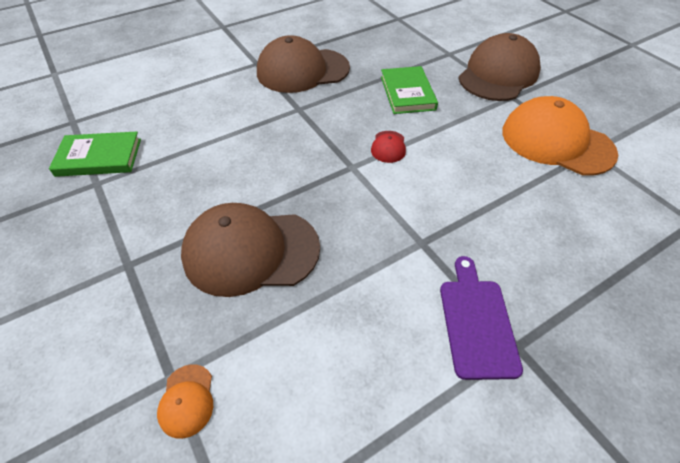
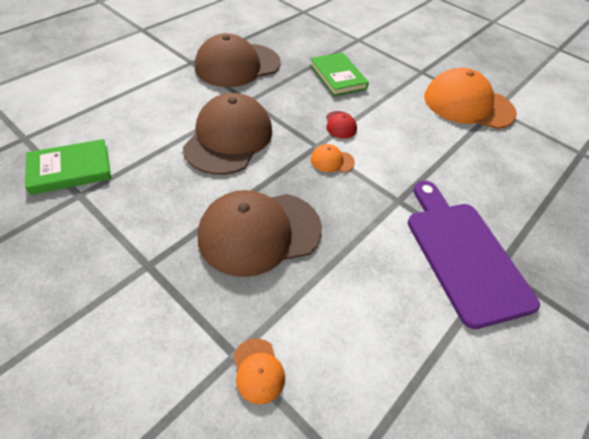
camera: 20 degrees left, 0 degrees up
(362, 185) = (332, 161): none -> orange cap
(476, 322) = (464, 255): purple cutting board -> purple cutting board, size x1.56
(498, 74) = (404, 54): brown cap -> brown cap (229, 138)

